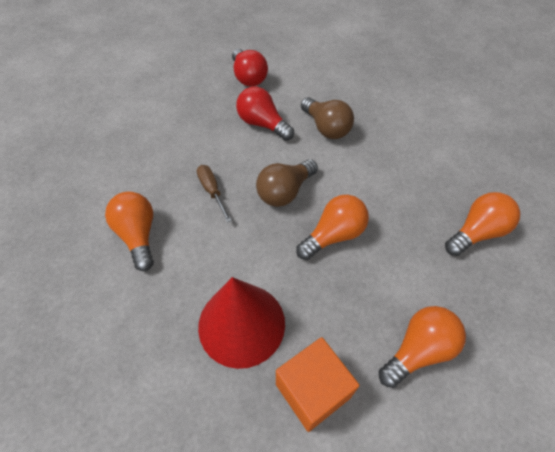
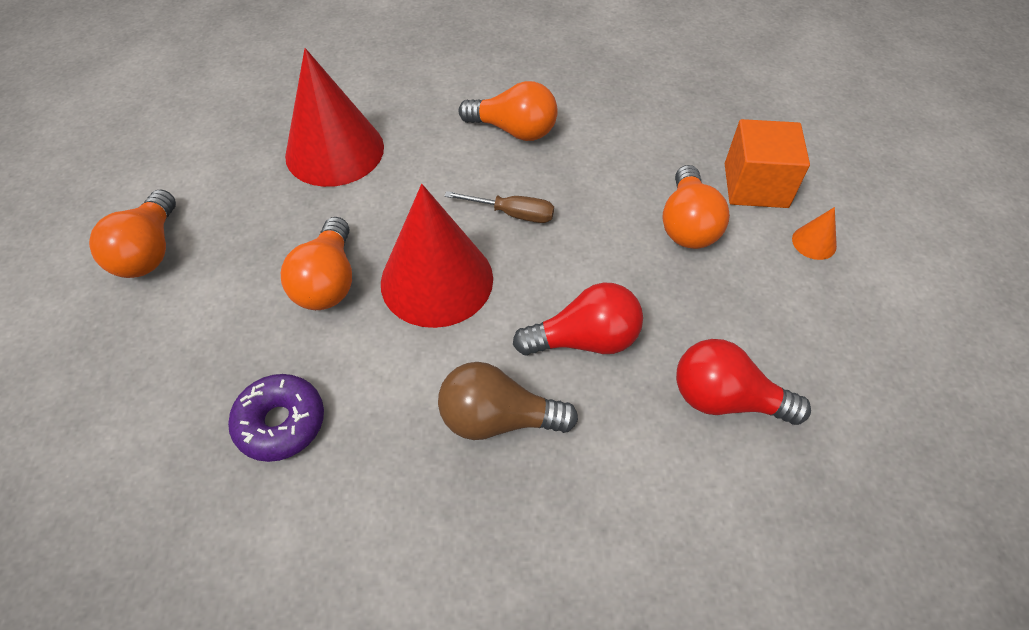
camera: 130 degrees right, 0 degrees up
(136, 84) = (814, 242): none -> orange cone
(285, 192) = (437, 280): brown light bulb -> red cone
(312, 391) = (228, 160): orange cube -> orange cube (755, 185)
(410, 190) = (281, 423): none -> purple donut
(476, 233) = (144, 436): orange light bulb -> orange light bulb (687, 224)

